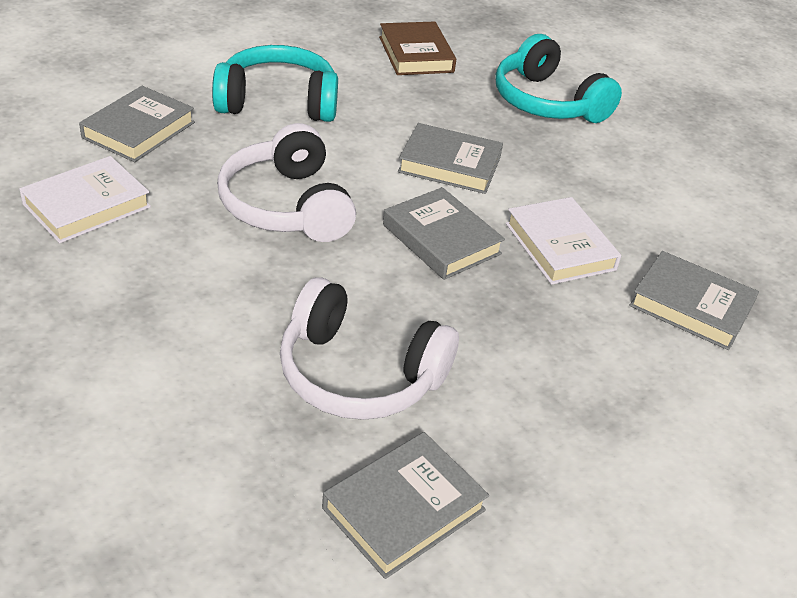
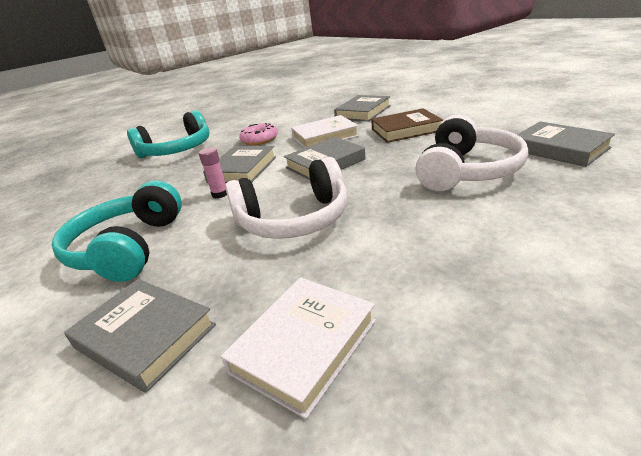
camera: 80 degrees left, 10 degrees down
(87, 206) = (304, 346): white book -> white book turned 75 degrees clockwise
(377, 150) = (220, 194): none -> pink glue stick
(416, 54) = (87, 195): brown book -> brown book (406, 130)
(568, 177) = (259, 140): none -> pink donut

